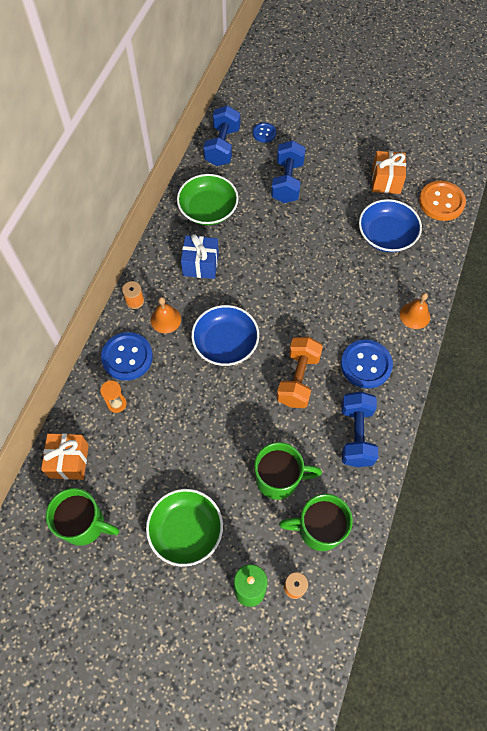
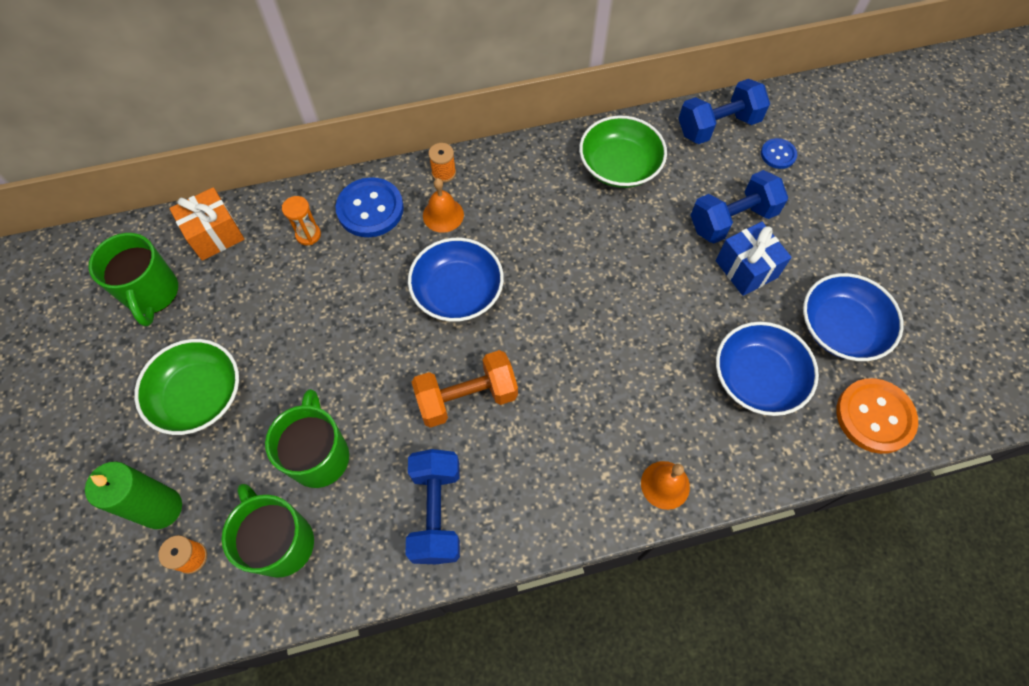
camera: 55 degrees right, 0 degrees up
(201, 265) = (540, 204): blue gift -> blue gift (746, 269)
(279, 479) = (320, 456): green mug -> green mug turned 150 degrees counterclockwise
(356, 435) = (436, 512): blue dumbbell -> blue dumbbell turned 60 degrees counterclockwise
(366, 364) = (544, 465): blue button -> none
(386, 181) = (841, 328): orange gift -> blue bowl

